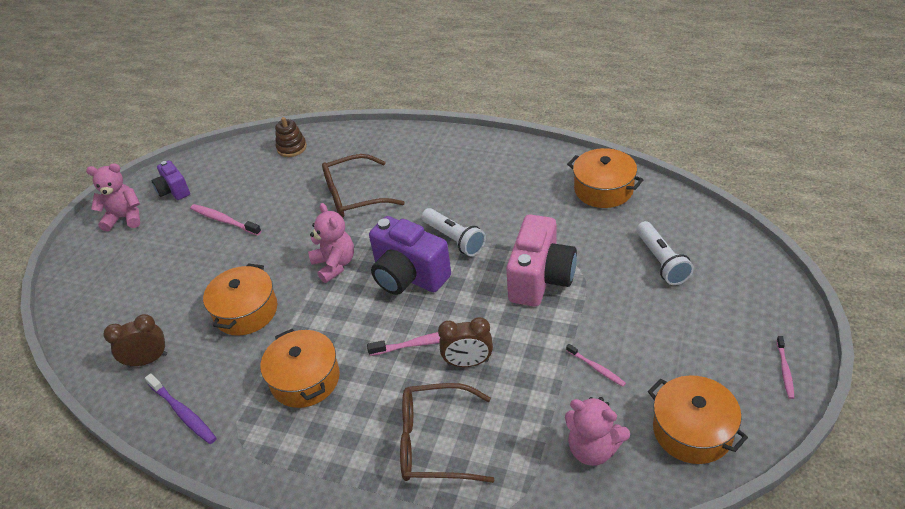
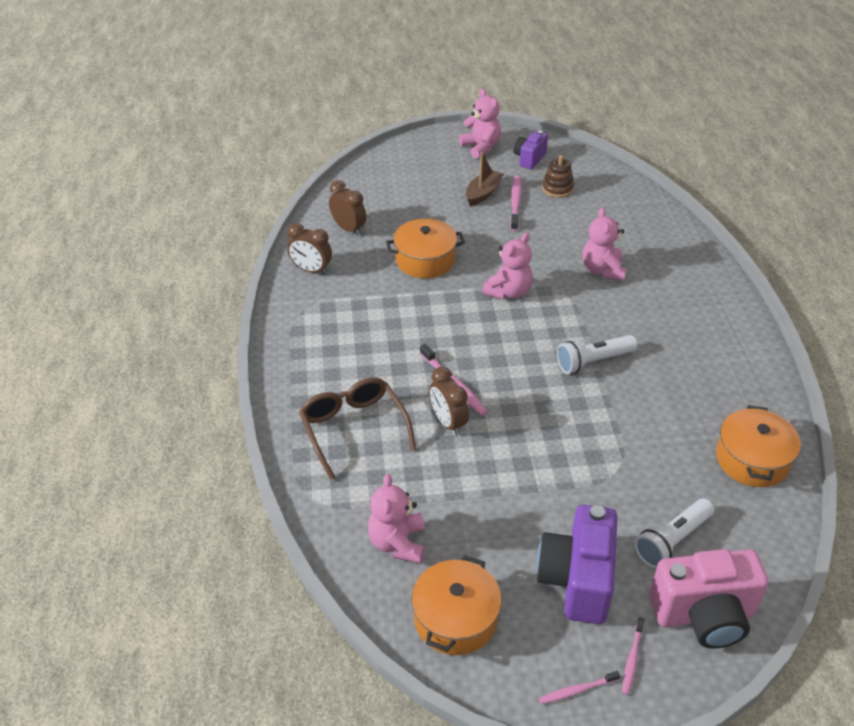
camera: 60 degrees right, 0 degrees up
(183, 413) = (311, 270): purple toothbrush -> brown clock
(190, 238) = (483, 193): none -> brown boat
(292, 148) = (635, 204): brown stacking toy -> brown stacking toy (557, 188)
(305, 379) = (376, 324): orange pot -> none
(354, 196) = (602, 270): brown glasses -> pink teddy bear
(408, 276) = (525, 346): purple camera -> purple camera (577, 580)
(454, 239) = (593, 361): white flashlight -> white flashlight turned 45 degrees clockwise
(540, 279) = (581, 444): pink camera -> pink camera (704, 615)
(596, 368) = (492, 521): pink toothbrush -> pink toothbrush (632, 659)

